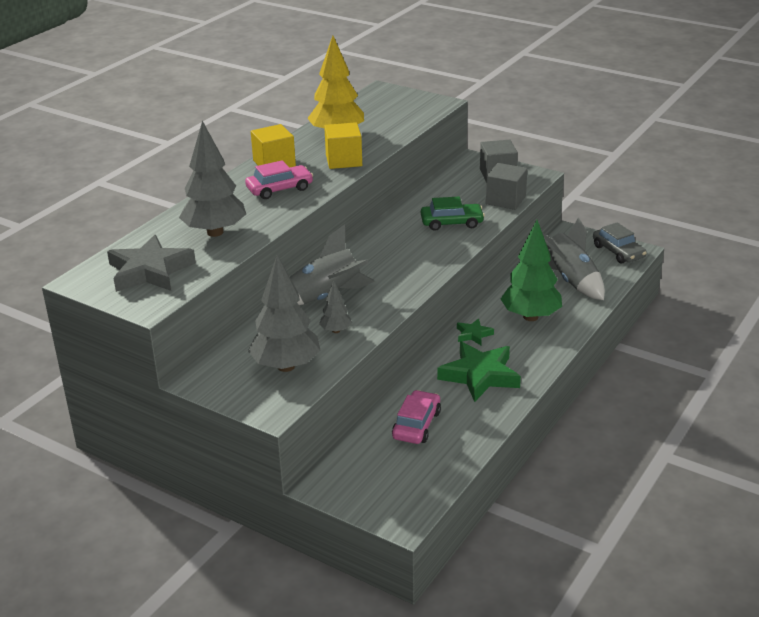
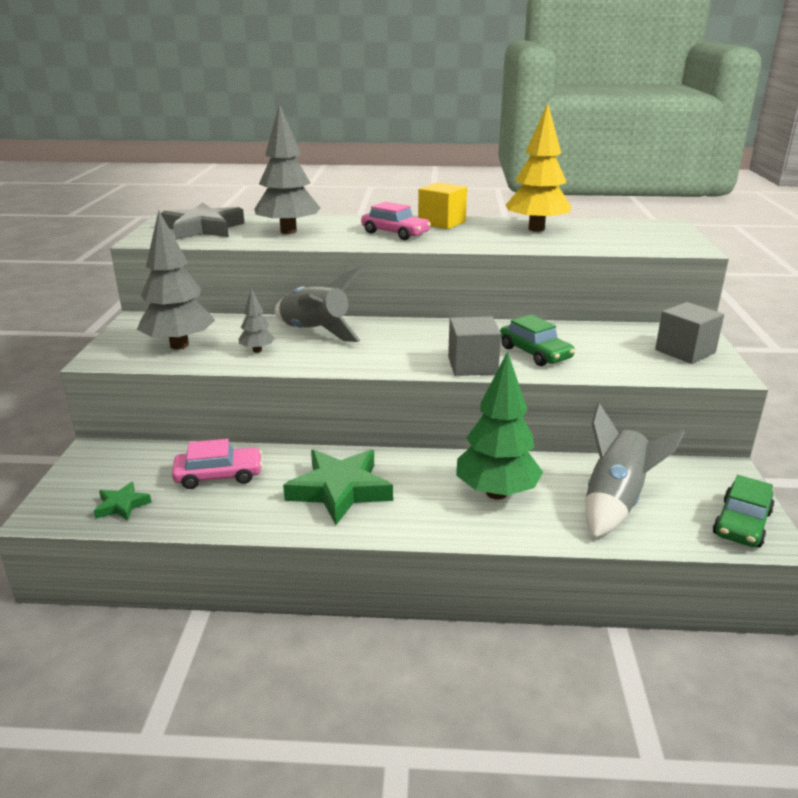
camera: 60 degrees right, 5 degrees down
(343, 160) = (488, 240): yellow cube -> none
(473, 334) = (419, 464): green star -> green star (122, 505)
(505, 200) = (633, 369): grey cube -> grey cube (472, 365)
(618, 252) = (741, 523): grey car -> green car

